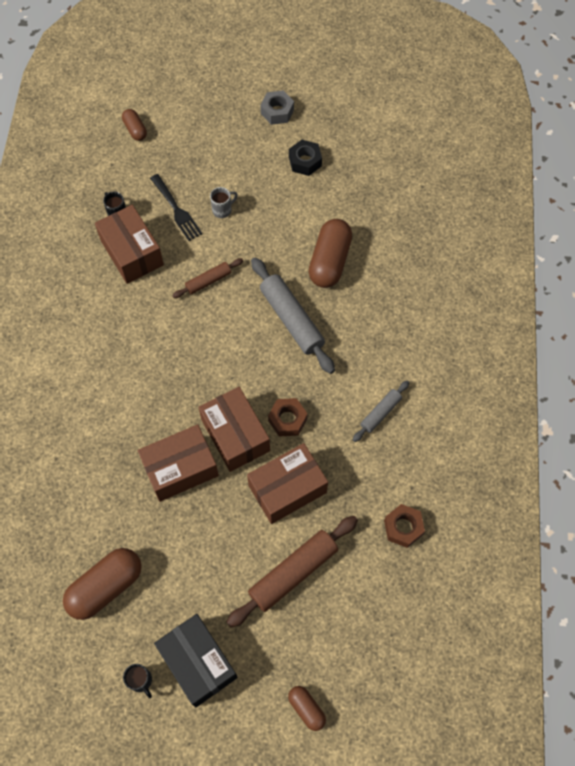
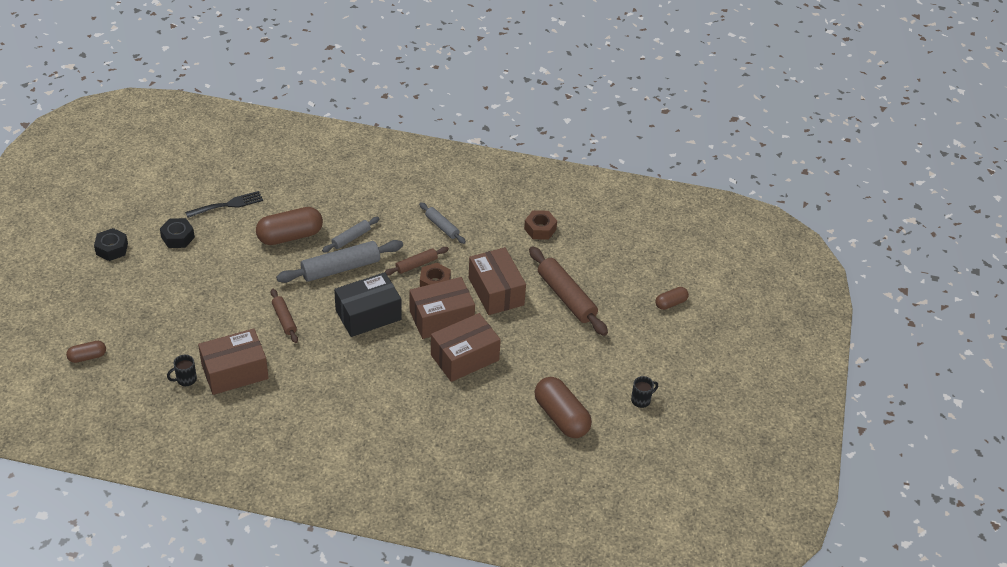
camera: 85 degrees left, 20 degrees down
(177, 210) = (198, 334): black fork -> black fork (228, 205)
(180, 468) = (464, 357): brown box -> brown box turned 75 degrees clockwise
(198, 663) = (630, 363): black box -> black box (368, 315)
(222, 210) = (210, 301): grey mug -> none
(277, 111) = (112, 249): grey nut -> black nut
(312, 395) = (416, 265): none -> brown rolling pin
(329, 261) = (290, 236): brown capsule -> brown capsule turned 45 degrees counterclockwise
(340, 321) = (351, 238): none -> grey rolling pin

